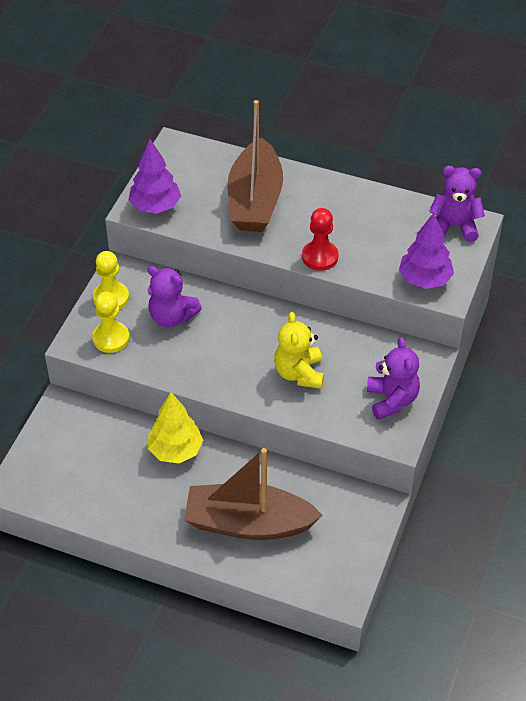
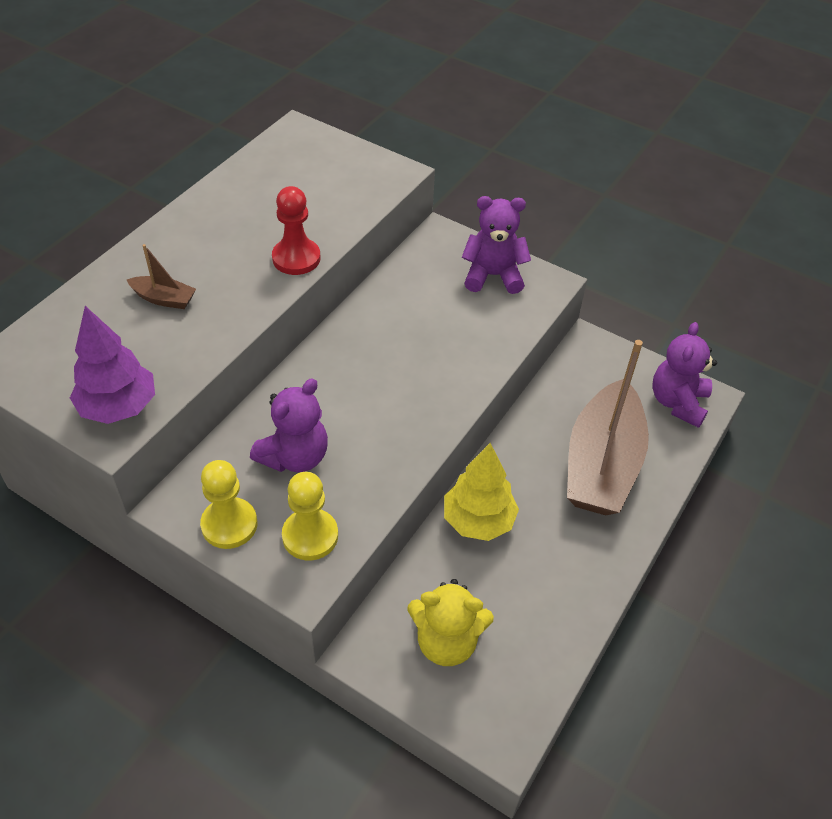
camera: 80 degrees left, 0 degrees up
(255, 200) = (164, 299): brown boat -> brown boat, size x0.41
(299, 373) = (433, 345): yellow teddy bear -> yellow teddy bear (446, 641)
(425, 280) = (368, 183): purple tree -> none
(454, 226) = (294, 145): purple teddy bear -> purple teddy bear (678, 402)

